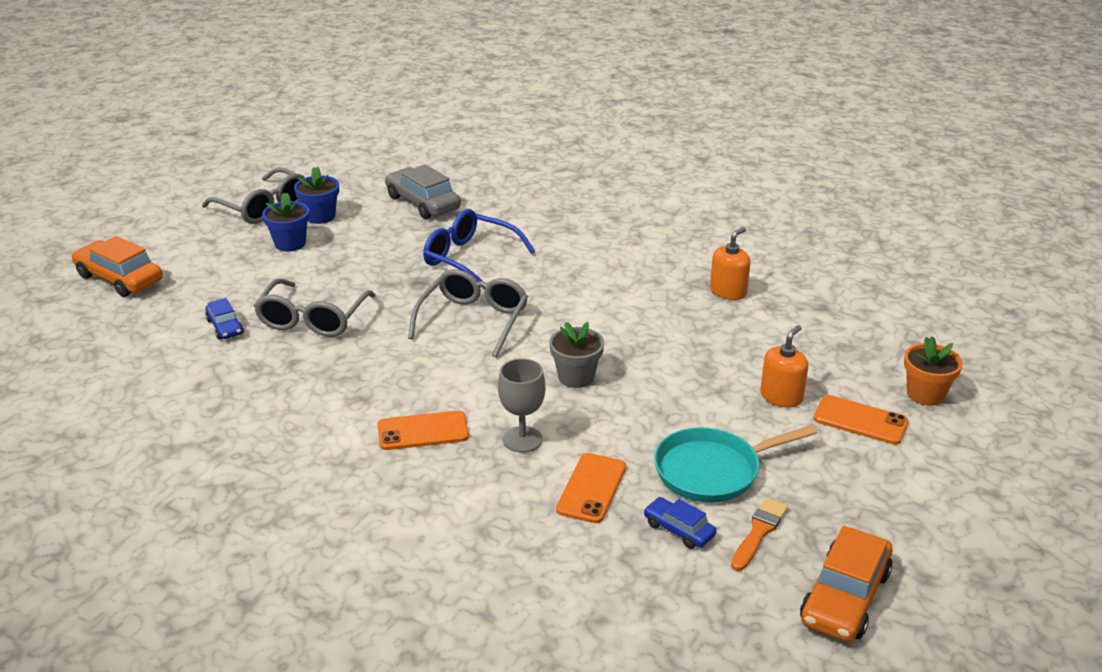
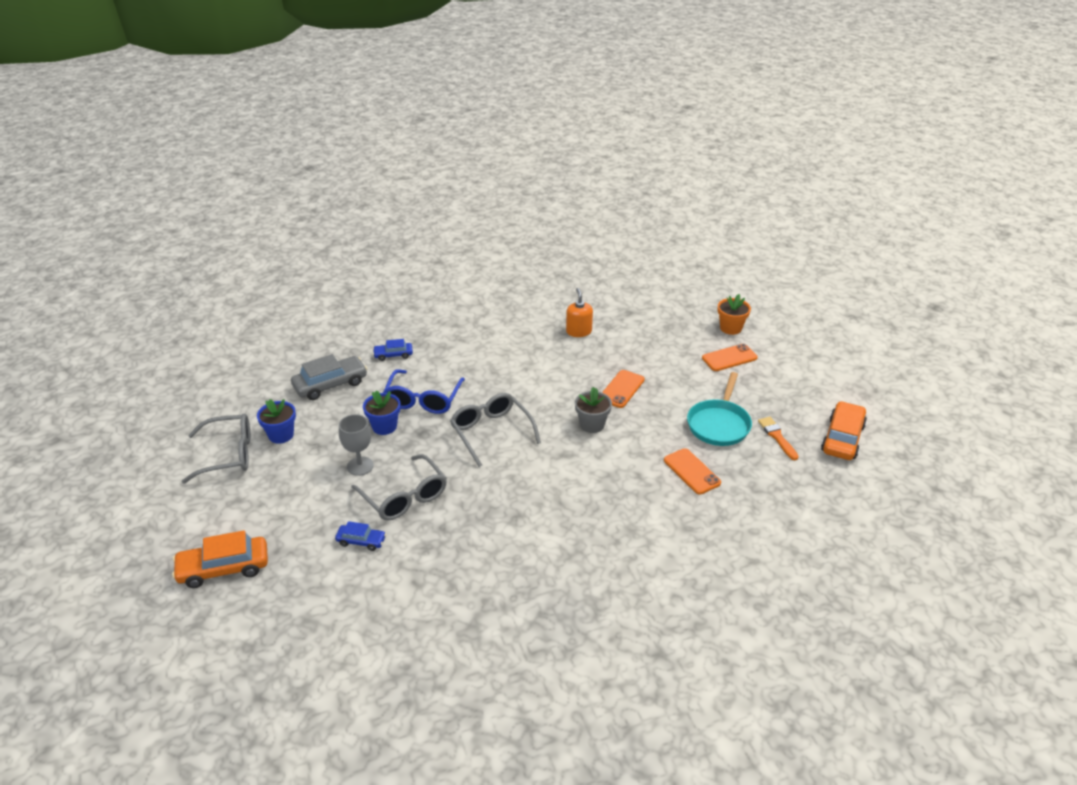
camera: 50 degrees left, 5 degrees up
(290, 243) = (296, 464): blue flower pot -> blue flower pot (384, 426)
(423, 203) = (330, 384): grey car -> grey car turned 150 degrees clockwise
(423, 431) = (576, 507): orange phone -> orange phone (621, 389)
(469, 258) = (423, 400): blue glasses -> blue glasses turned 60 degrees counterclockwise
(522, 439) = (625, 473): grey goblet -> grey goblet (360, 466)
(679, 529) = (751, 460): blue car -> blue car (393, 355)
(781, 396) = (685, 369): orange soap dispenser -> none
(845, 597) = (842, 438): orange car -> orange car turned 135 degrees counterclockwise

